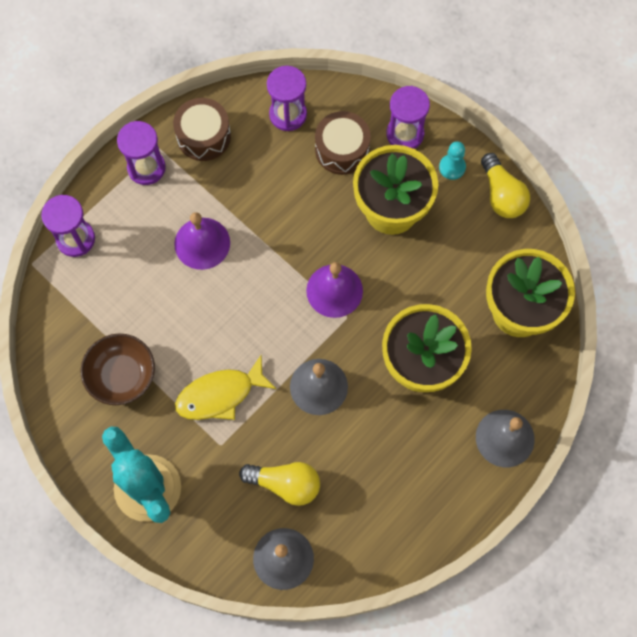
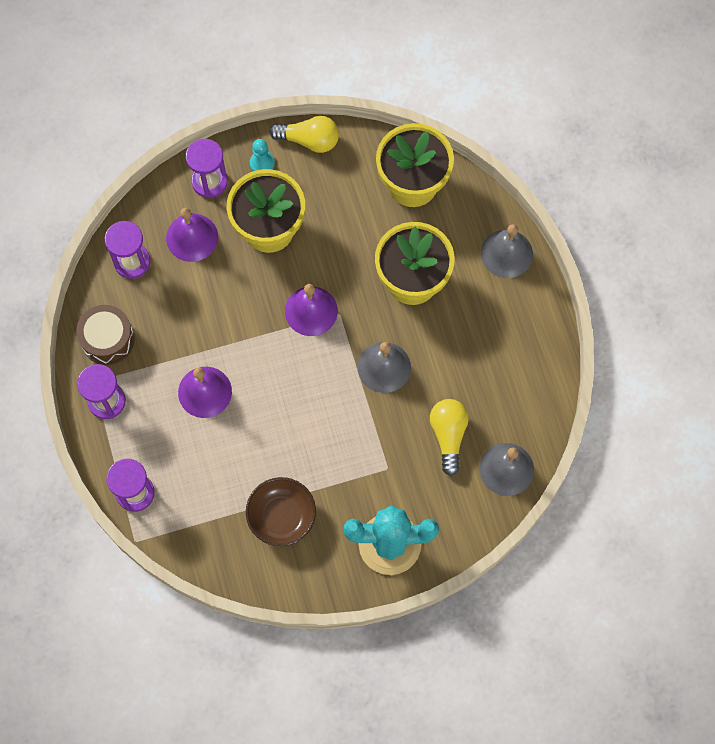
camera: 60 degrees left, 0 degrees up
(220, 394) = (345, 446): yellow fish -> none
(285, 484) = (448, 435): yellow light bulb -> yellow light bulb turned 45 degrees counterclockwise
(342, 149) = (192, 237): brown drum -> purple bell

